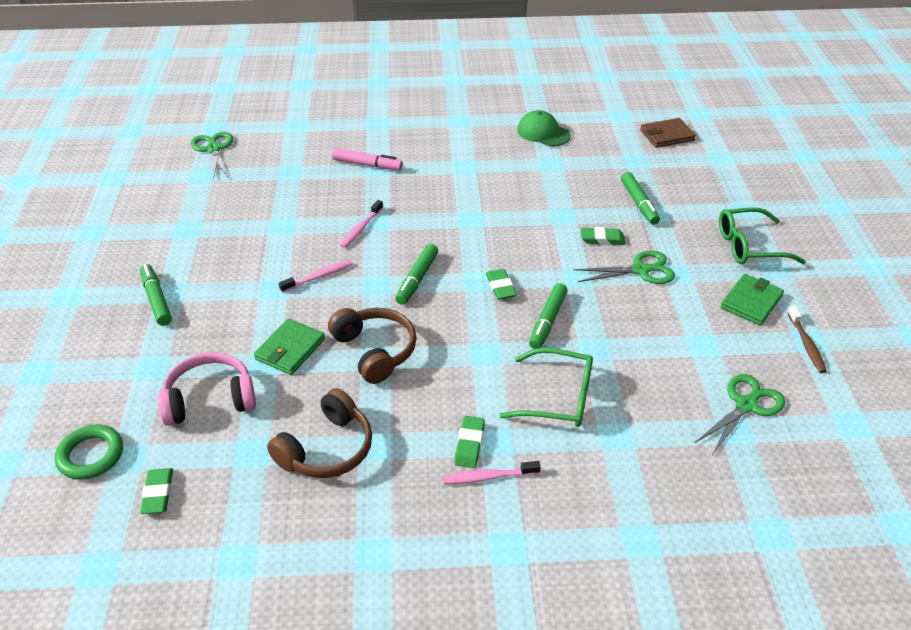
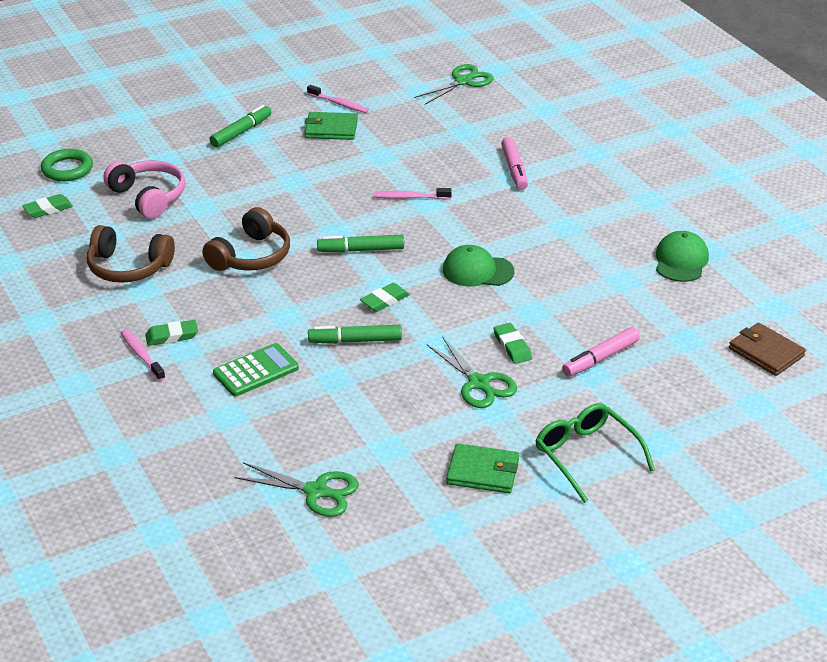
camera: 65 degrees right, 5 degrees down
(290, 349) = (225, 214): green wallet -> green wallet (331, 129)
(318, 277) = (325, 197): pink toothbrush -> pink toothbrush (339, 104)
(492, 225) = (477, 271): none -> green cap
(558, 397) = (256, 371): green glasses -> green calculator
(639, 203) = (600, 358): green marker -> pink marker
(806, 344) = (439, 523): brown toothbrush -> none

